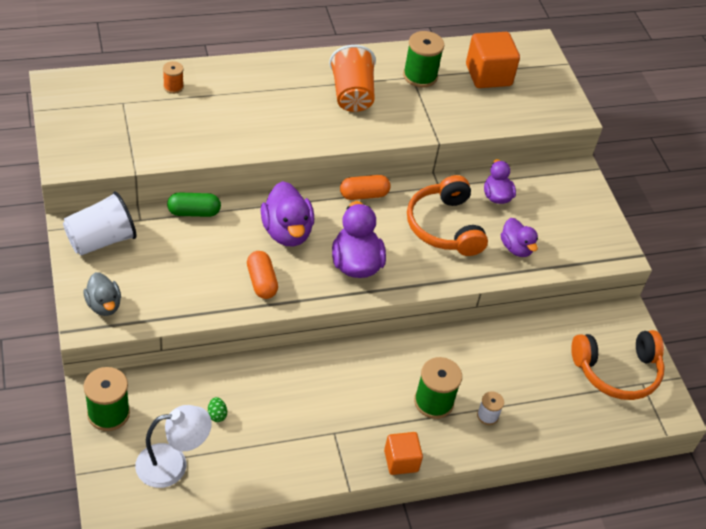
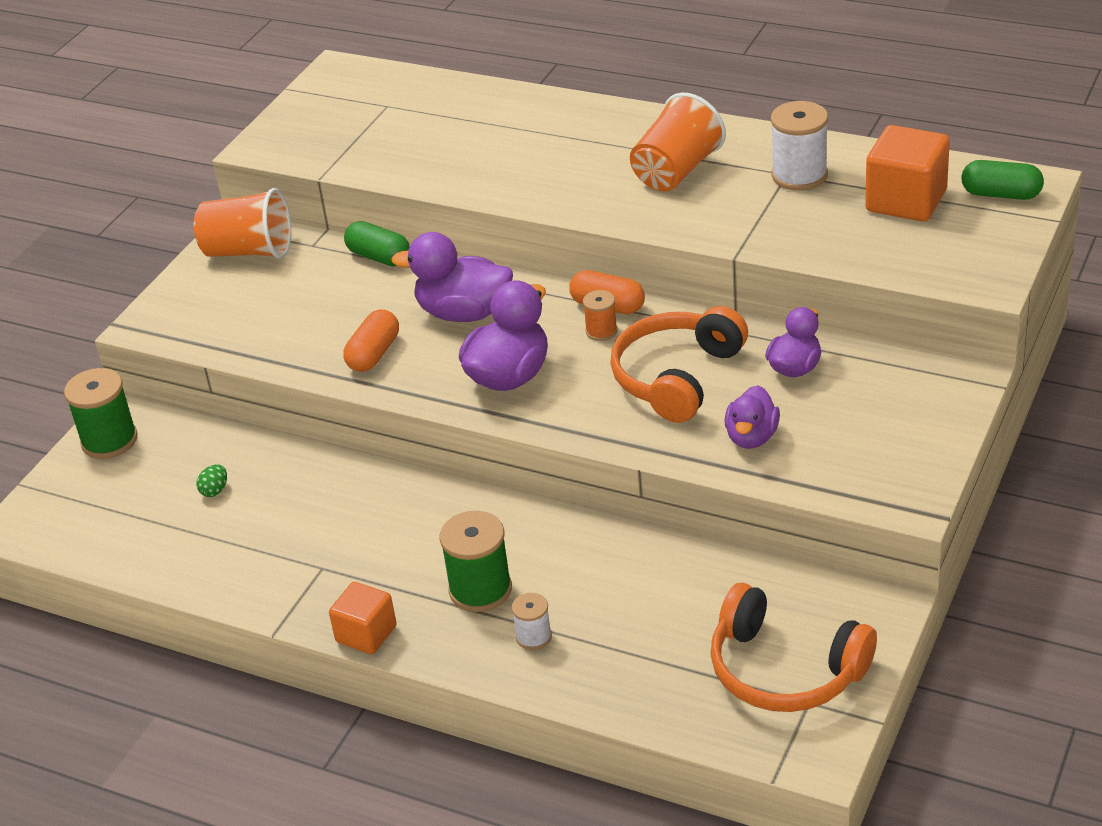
camera: 50 degrees right, 10 degrees down
(101, 240) = (249, 251): white cup -> orange cup
(104, 305) = (181, 314): grey duck -> none
(172, 464) = (116, 518): white lamp -> none
(173, 87) = (462, 104): orange spool -> orange spool (601, 331)
(287, 232) = (464, 313): purple duck -> purple duck turned 75 degrees clockwise
(420, 76) = (799, 175): green spool -> white spool
(528, 56) = (1001, 194): none -> green capsule

